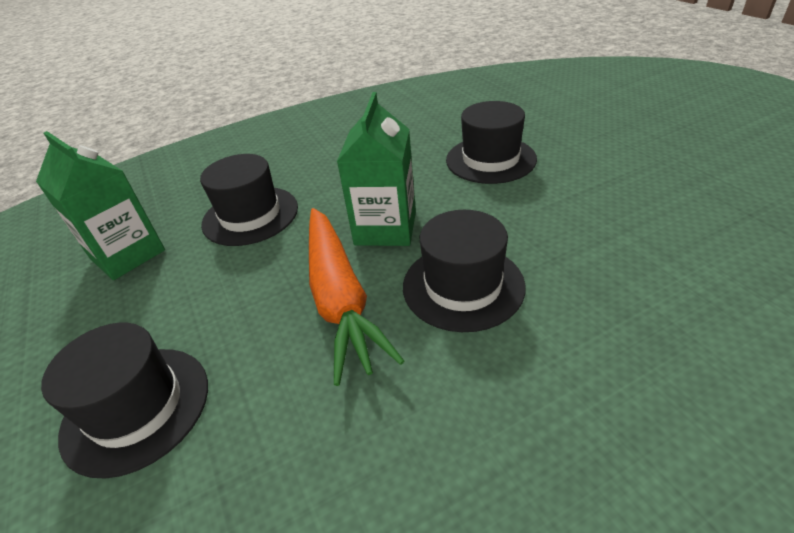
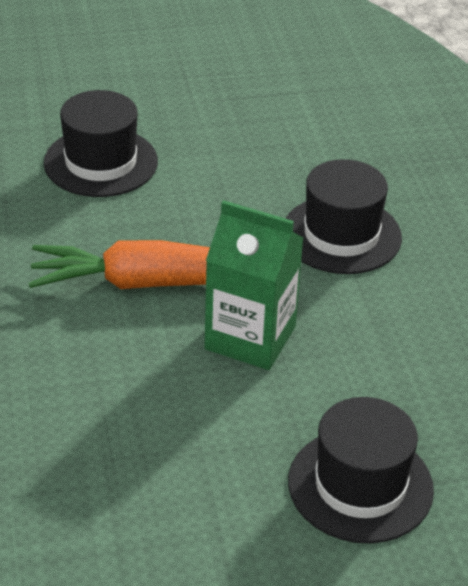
camera: 100 degrees right, 0 degrees up
(128, 254) = (314, 148): green carton -> none
(463, 286) = (115, 371): black hat -> none

